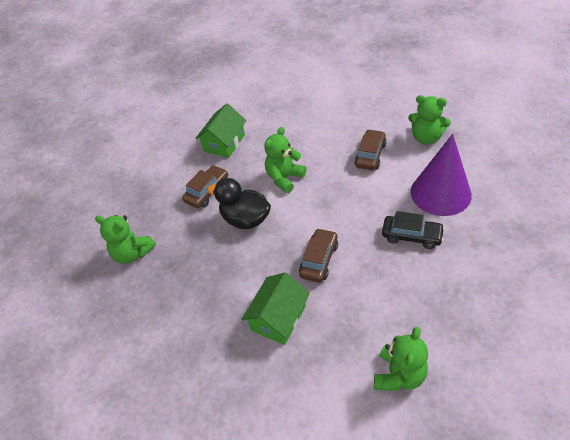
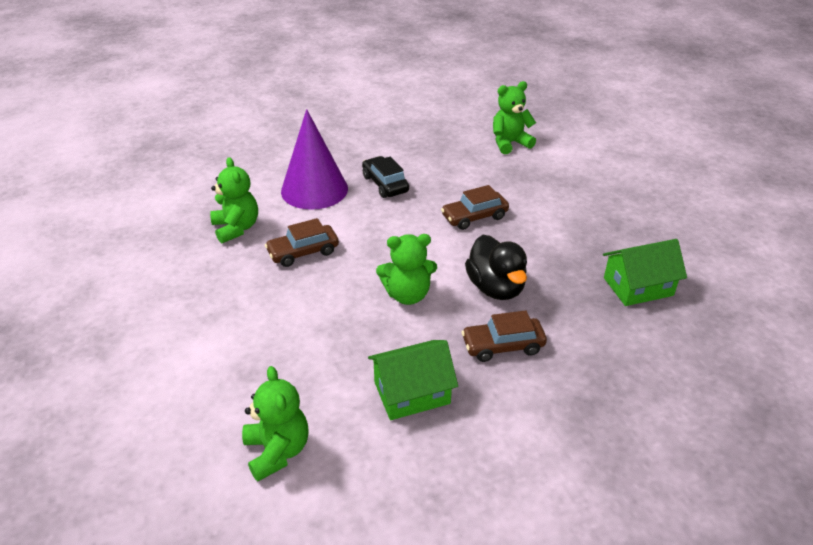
camera: 140 degrees left, 10 degrees down
(132, 253) = (649, 343): green teddy bear -> green teddy bear (277, 451)
(278, 318) = (553, 208): green house -> green house (638, 286)

